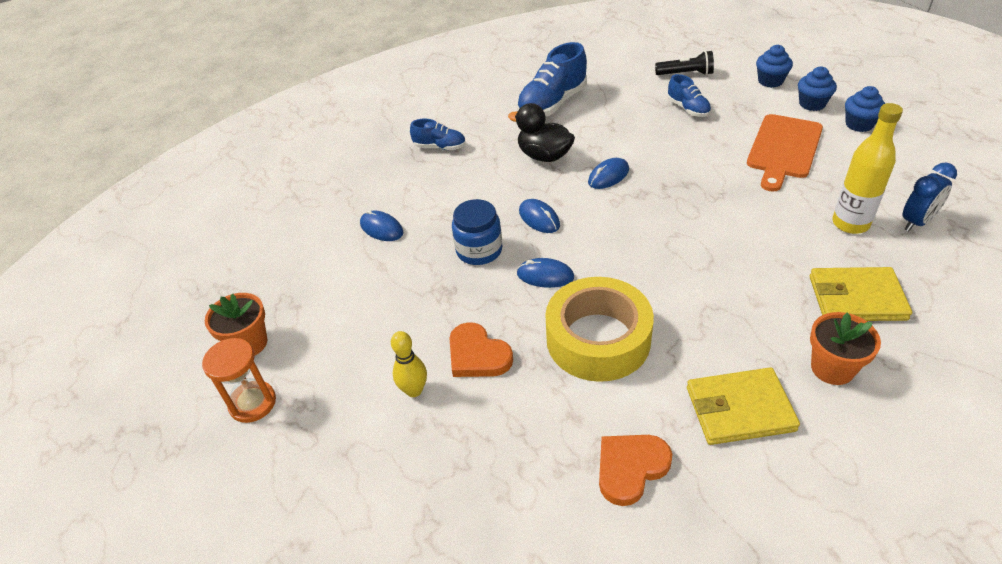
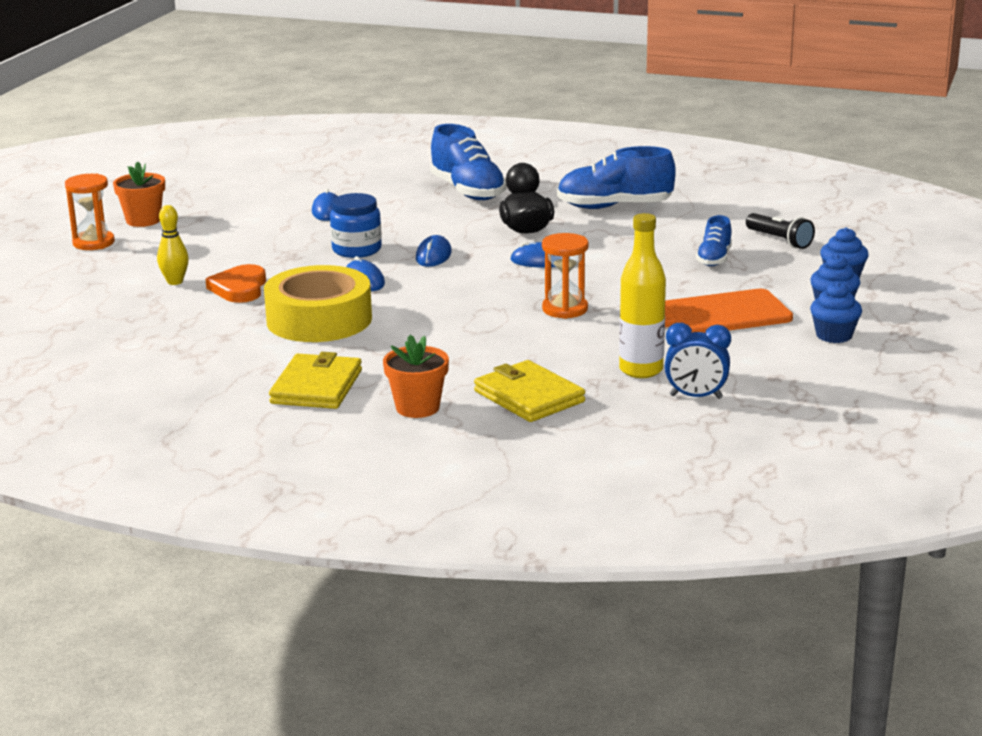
camera: 45 degrees right, 20 degrees down
(440, 147) = (468, 191): blue shoe -> blue shoe, size x1.79
(630, 468) = (202, 368): orange heart -> none
(708, 206) = (565, 309): none -> orange hourglass
(739, 409) = (316, 387): yellow wallet -> yellow wallet turned 60 degrees clockwise

